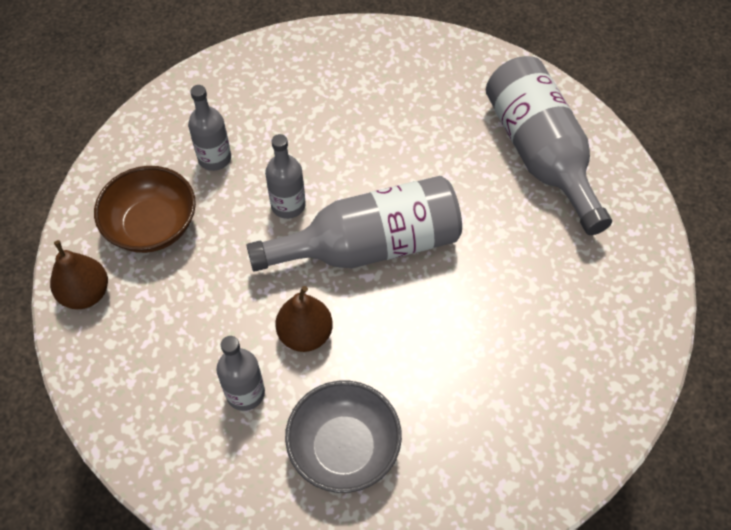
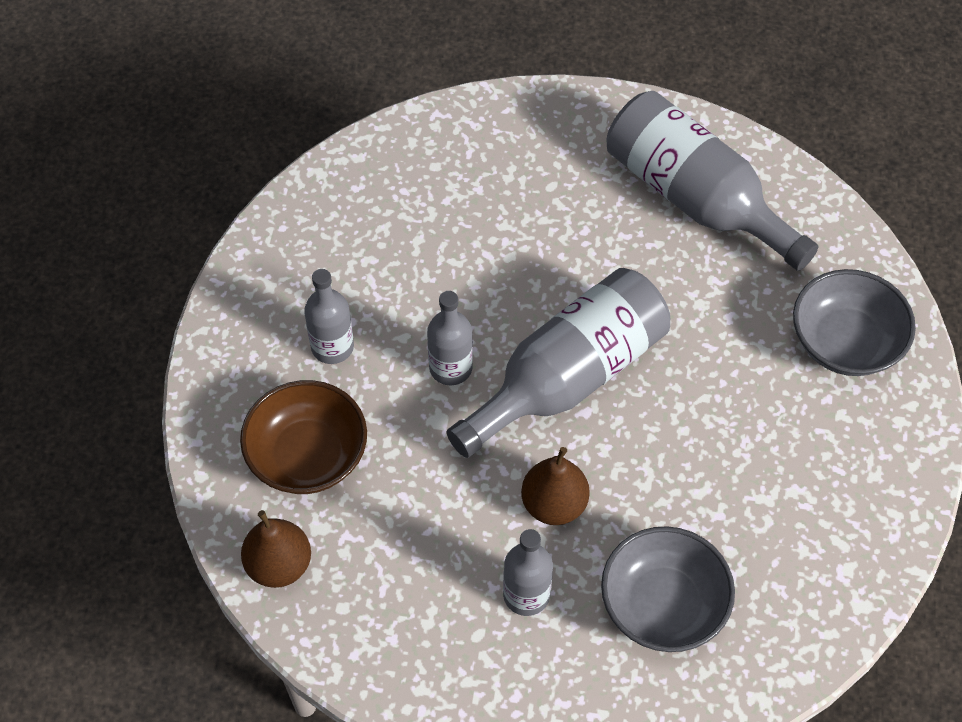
camera: 25 degrees left, 0 degrees up
(602, 306) = (845, 342): none -> grey bowl

